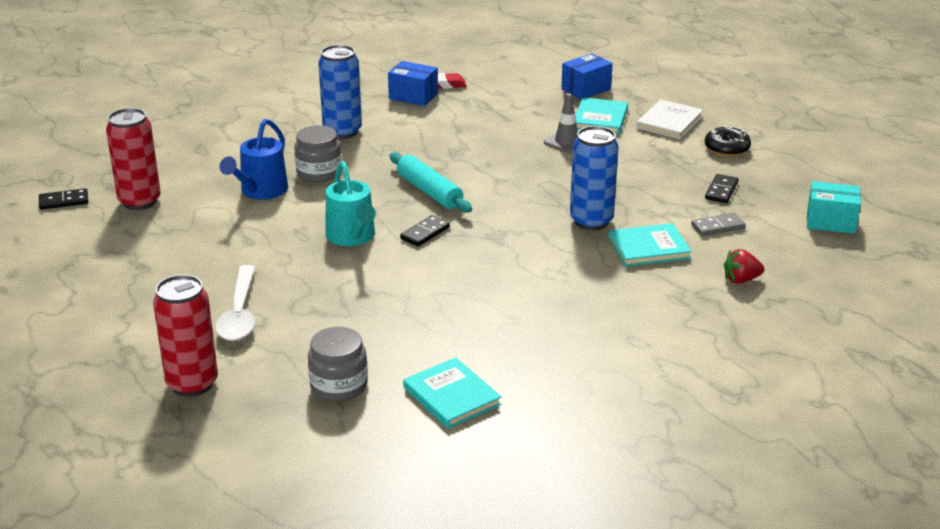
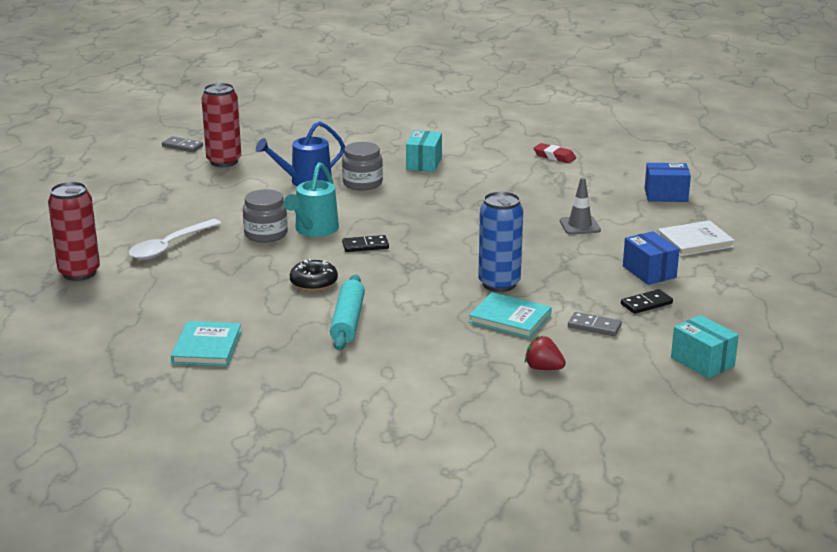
camera: 40 degrees right, 5 degrees down
(63, 201) = (182, 146): black domino -> grey domino
(339, 385) = (154, 310): grey jar -> grey jar (266, 234)
(342, 131) = (424, 163): blue can -> turquoise box
(413, 96) = (516, 157): blue box -> blue box (649, 272)
(429, 191) = (416, 221): turquoise rolling pin -> turquoise rolling pin (348, 321)
(600, 119) = (638, 219): turquoise book -> none
(726, 149) = (710, 277): black donut -> black donut (313, 283)

